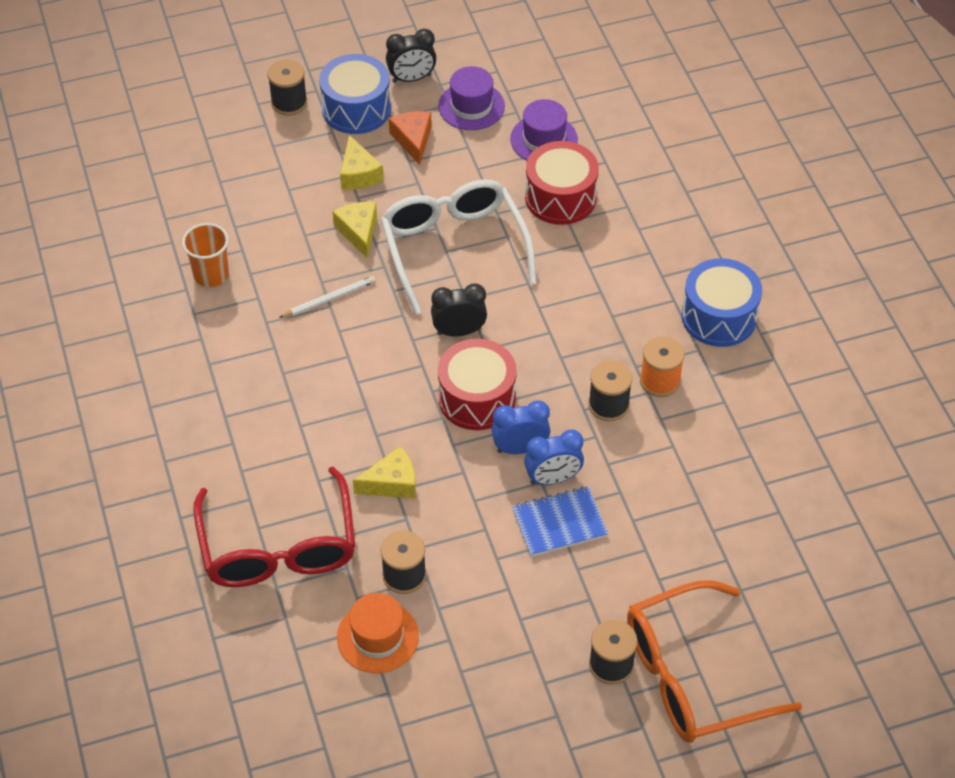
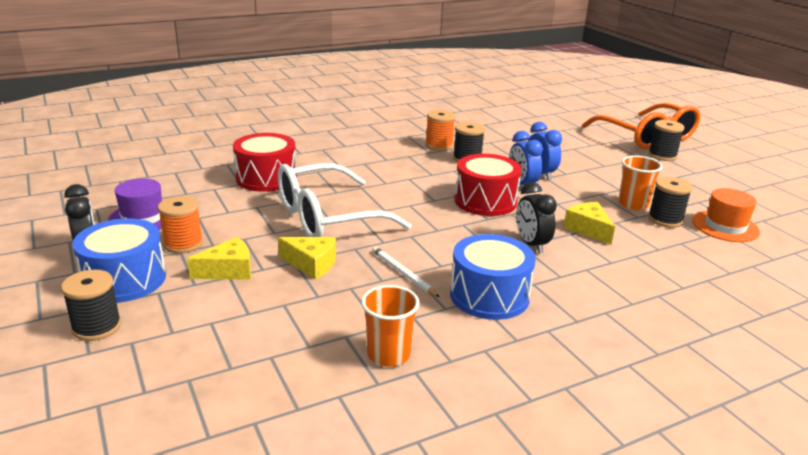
camera: 100 degrees left, 25 degrees down
(278, 547) = (693, 275): red glasses -> none
(359, 232) = (311, 264): yellow cheese -> yellow cheese turned 135 degrees counterclockwise
(413, 140) = (183, 244): orange cheese -> orange spool
(450, 556) = (633, 204): none -> orange cup
(459, 331) = (421, 211): black clock -> black clock (531, 244)
(544, 139) = (196, 186): purple hat -> none
(559, 523) = (574, 171): blue notebook -> none
(719, 317) = (377, 131): blue drum -> blue drum (489, 296)

